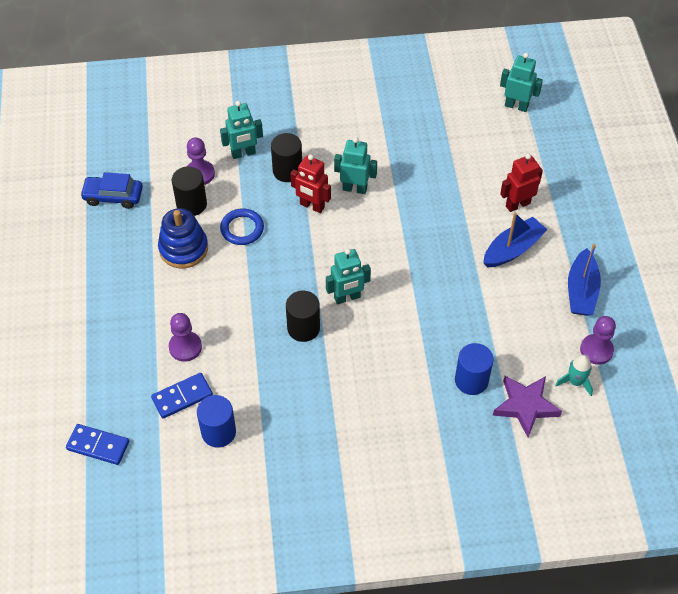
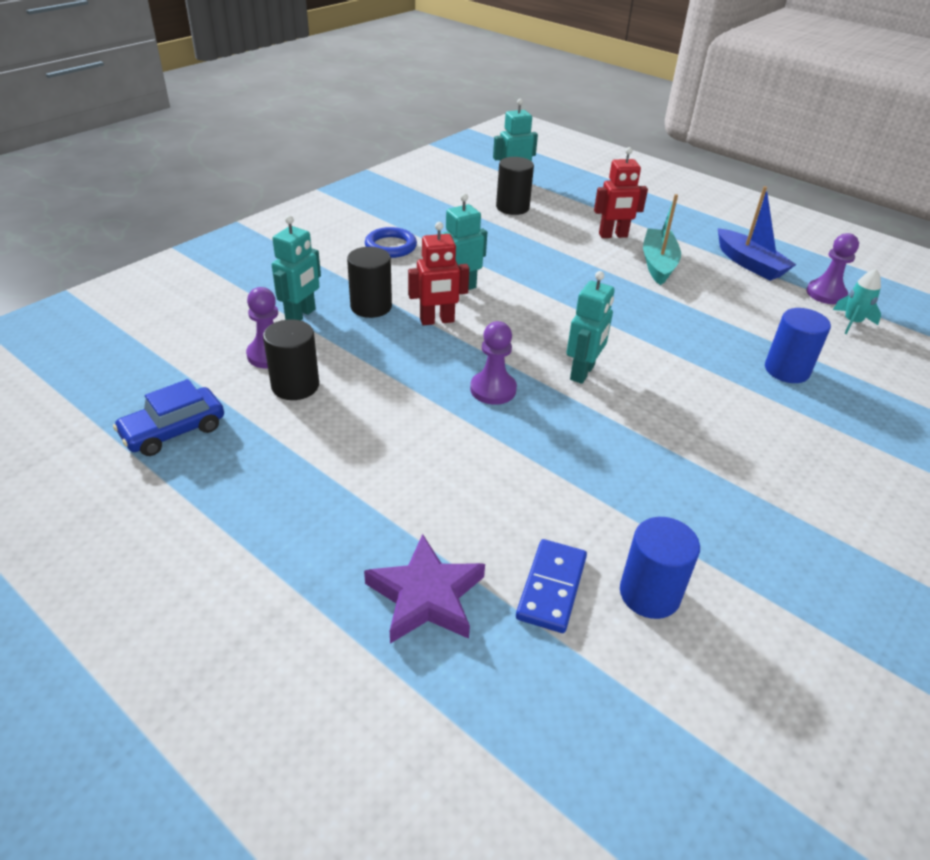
camera: 45 degrees left, 15 degrees down
(98, 445) = (524, 747): blue domino -> none
(183, 248) = (340, 431): blue stacking toy -> none
(185, 347) = (479, 529): purple pawn -> purple pawn (493, 389)
(242, 229) = (388, 376): blue ring -> blue ring (390, 246)
(303, 328) = (581, 424): black cylinder -> black cylinder (512, 207)
(513, 249) = (658, 264): blue boat -> turquoise boat
(517, 204) = (613, 235): red robot -> red robot turned 120 degrees counterclockwise
(525, 406) = (854, 362): purple star -> purple star (426, 596)

